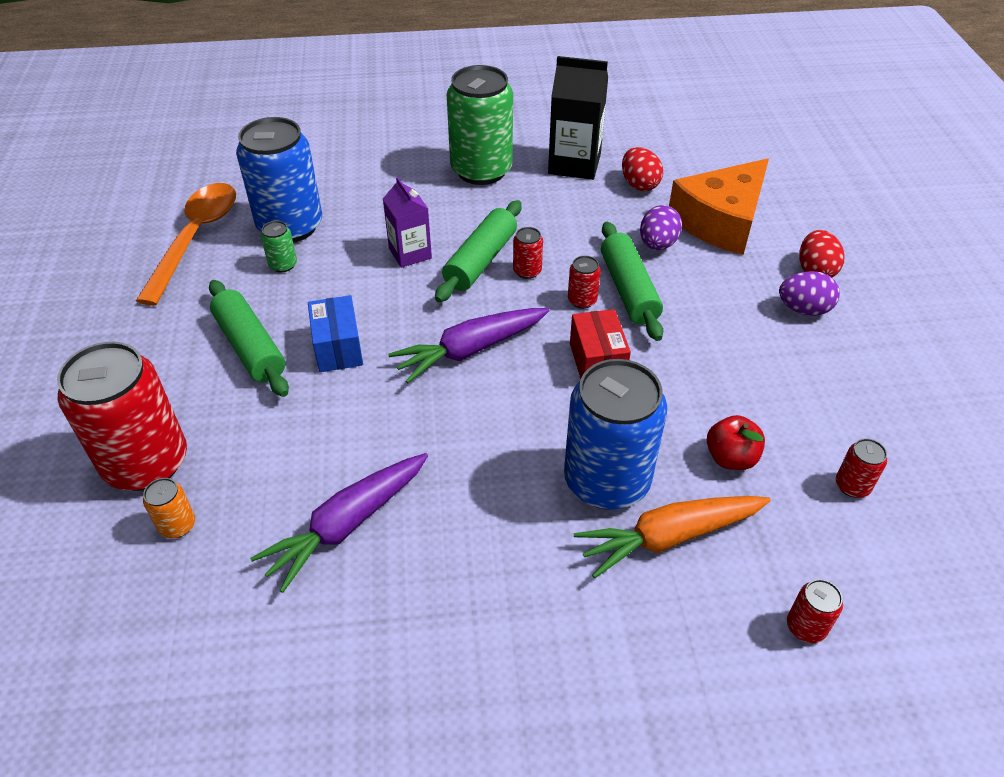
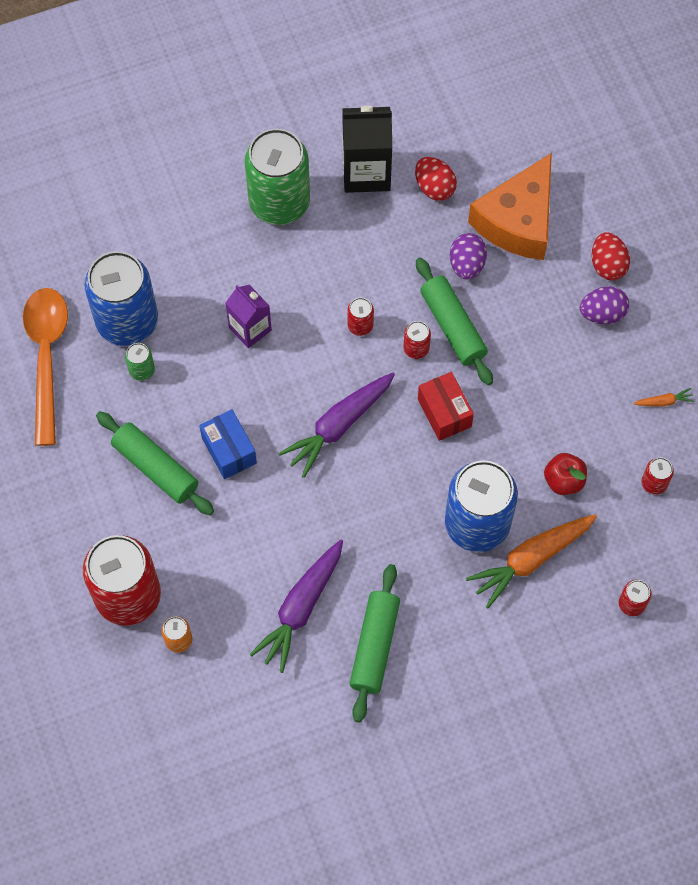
camera: 15 degrees left, 20 degrees up
(481, 261) = (316, 323): green rolling pin -> green rolling pin (374, 646)
(872, 403) = (664, 401): none -> orange carrot

